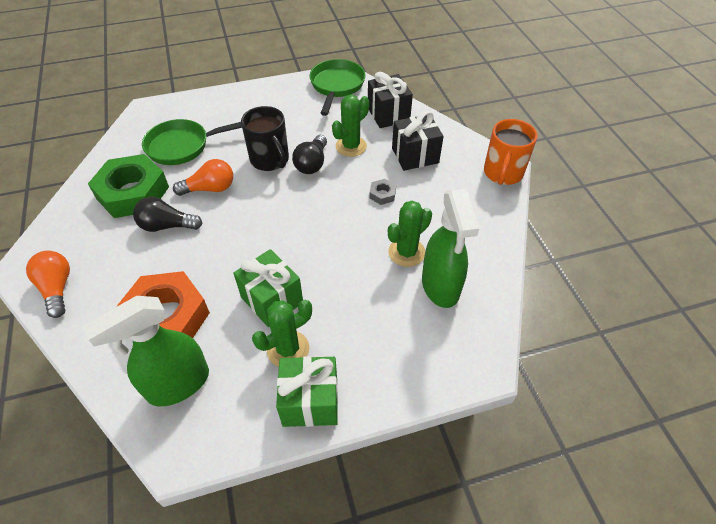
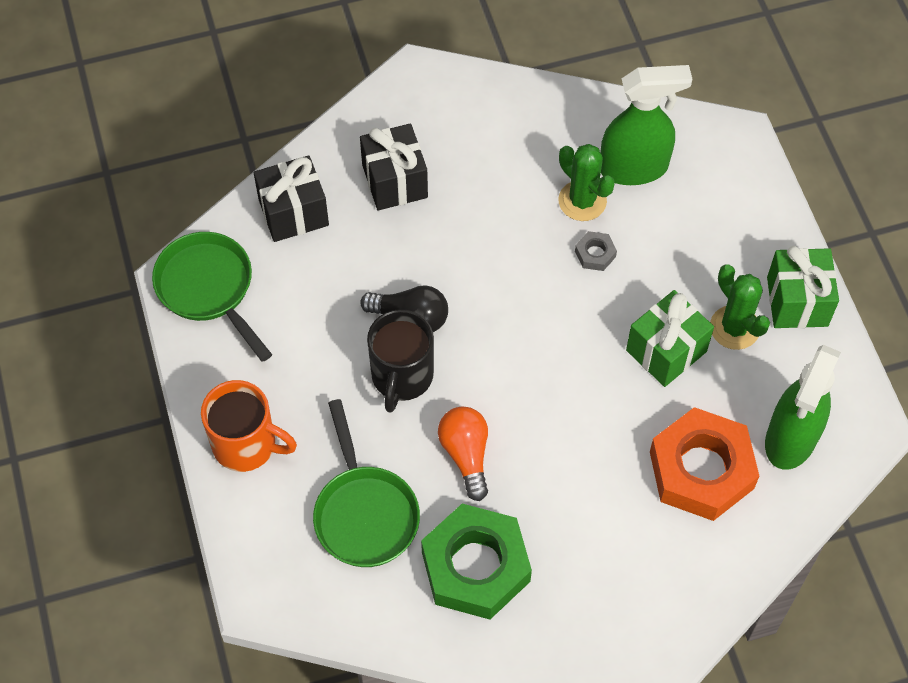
camera: 90 degrees left, 10 degrees up
(57, 288) = (664, 621): orange light bulb -> none
(167, 226) = (544, 501): black light bulb -> none
(177, 384) = (790, 439): green spray bottle -> green spray bottle turned 60 degrees clockwise
(270, 160) = (401, 377): black mug -> black mug turned 135 degrees clockwise
(336, 86) = (208, 288): green pan -> green pan turned 45 degrees clockwise
(351, 146) = (371, 265): green cactus -> none
(382, 194) = (477, 225): grey nut -> grey nut (595, 254)
(502, 173) = (434, 78): orange mug -> orange mug (246, 445)

